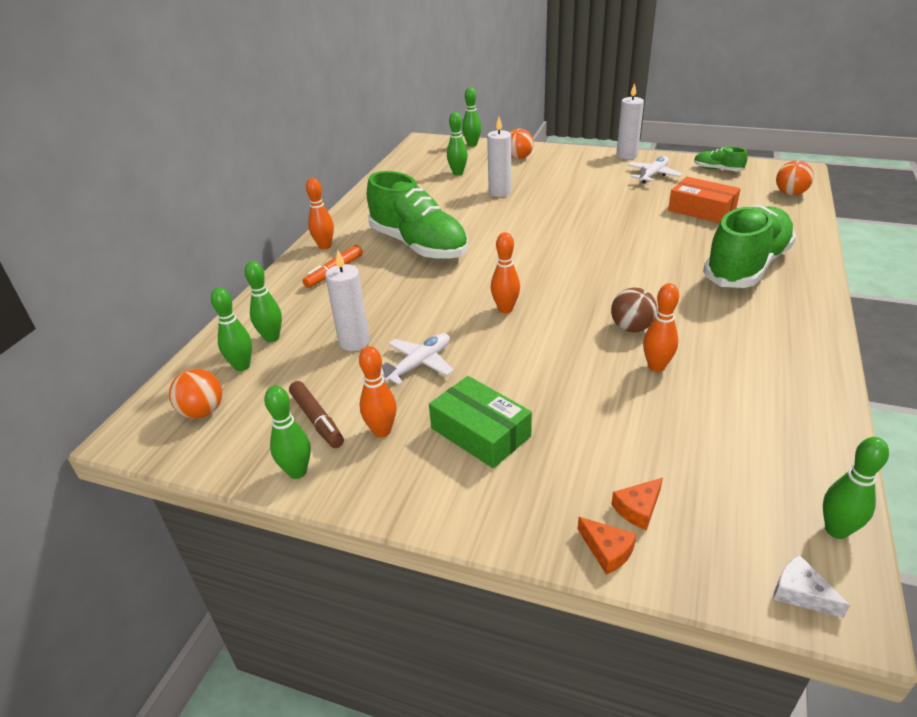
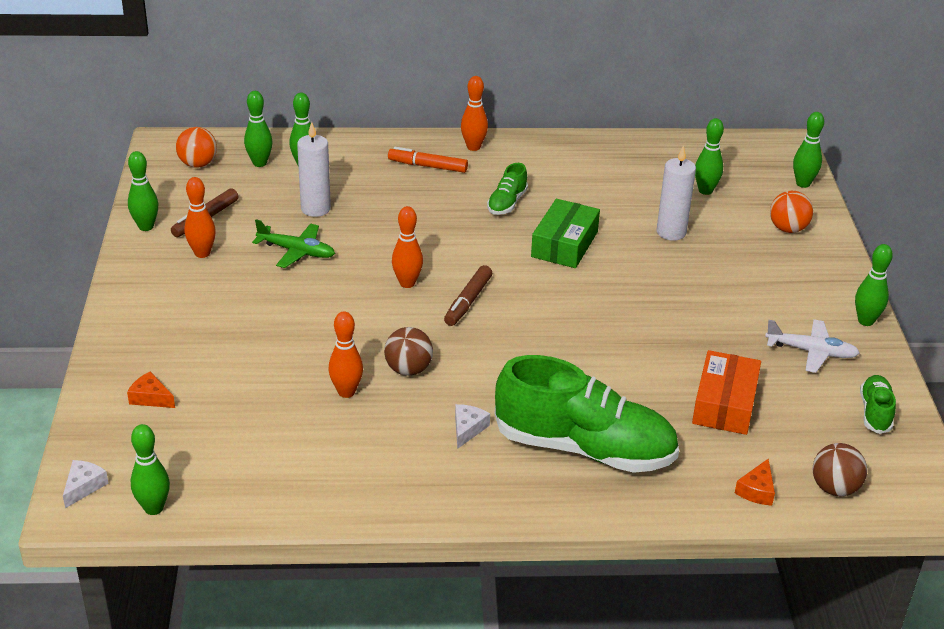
camera: 65 degrees right, 0 degrees up
(418, 245) = (507, 203): green shoe -> green shoe, size x0.44
(419, 364) = (296, 251): white plane -> green plane
(480, 432) = (216, 303): green box -> green box (564, 244)
(546, 284) = (468, 302): none -> brown marker
(607, 550) = (104, 386): orange cheese -> orange cheese (757, 490)
(626, 155) = (865, 321): white candle -> green bowling pin
(718, 311) = (468, 429): none -> white cheese
(790, 193) = (834, 488): orange ball -> brown ball

